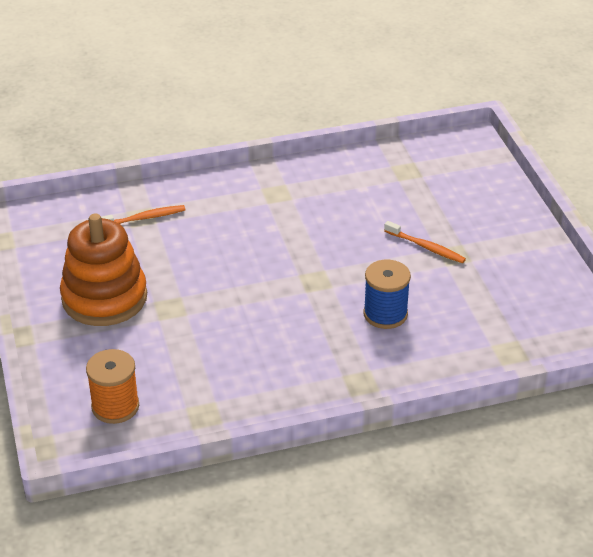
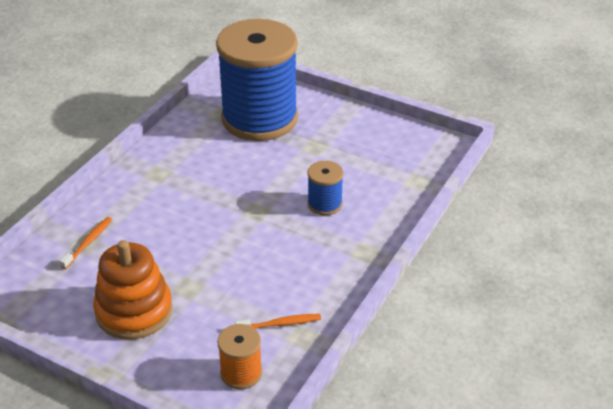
camera: 45 degrees left, 0 degrees up
(426, 247) = (294, 151): orange toothbrush -> orange toothbrush (280, 324)
(436, 196) = (259, 119): none -> blue spool

